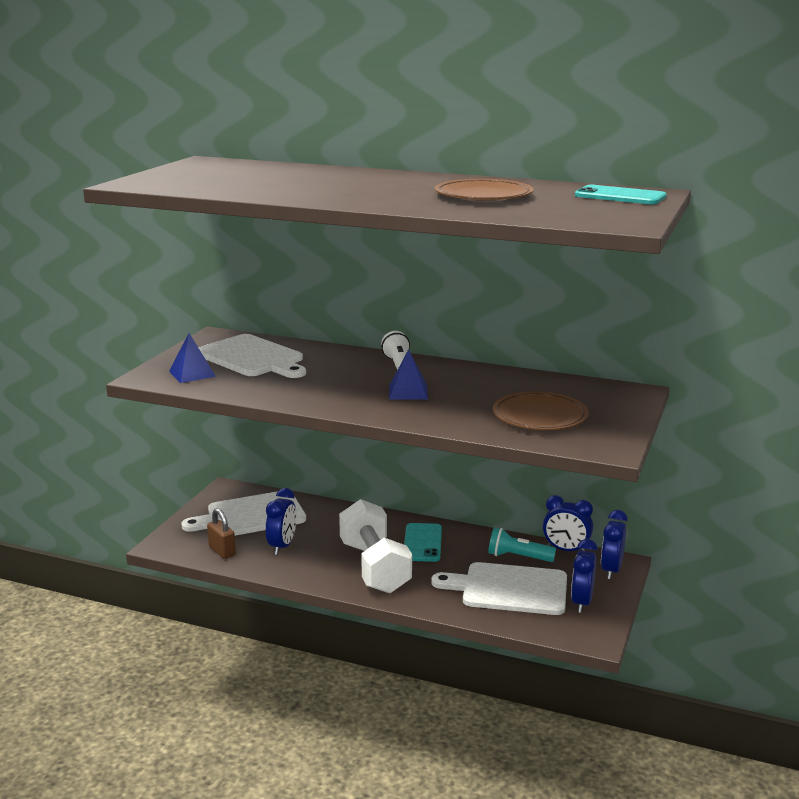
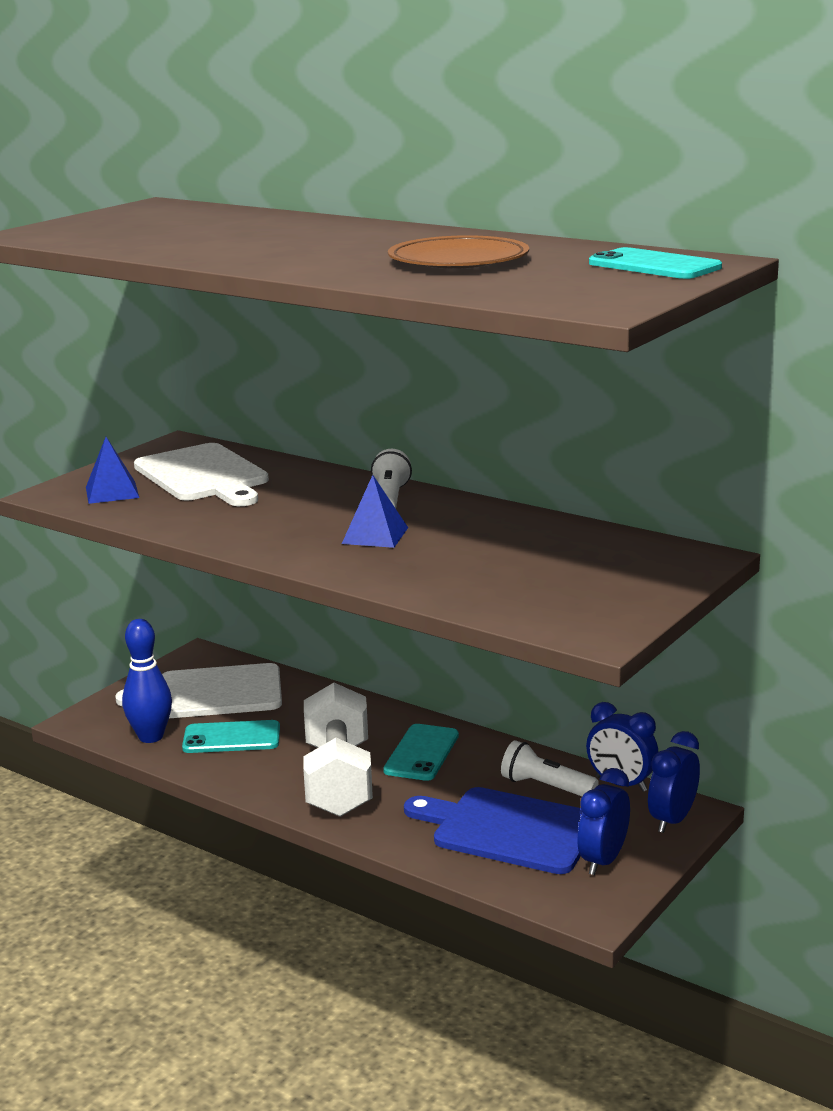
camera: 15 degrees right, 0 degrees up
(222, 551) = (151, 737): brown padlock -> blue bowling pin
(282, 546) = (231, 738): blue clock -> turquoise phone
(509, 589) = (509, 830): white cutting board -> blue cutting board
(518, 557) = (546, 787): turquoise flashlight -> white flashlight
(540, 416) = (533, 582): brown plate -> none

